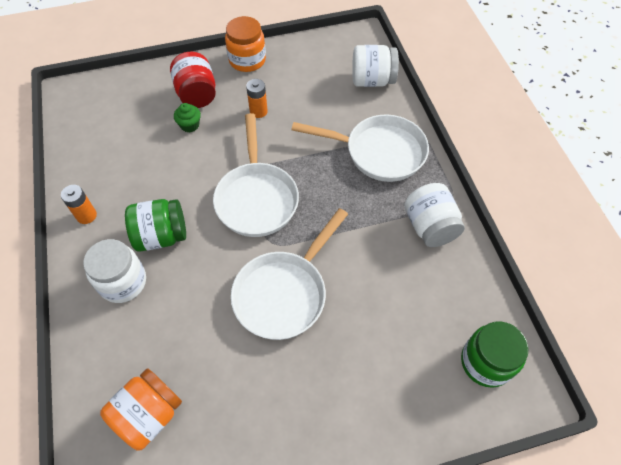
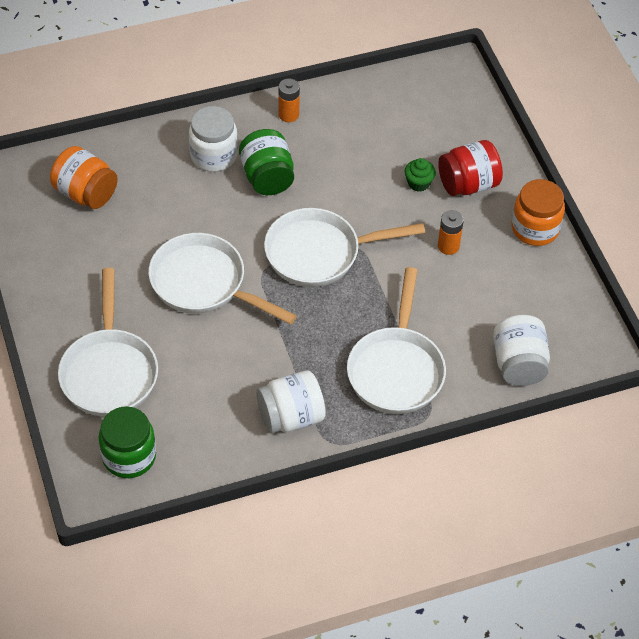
camera: 85 degrees right, 5 degrees down
(388, 383) = (109, 371): none -> white pan

